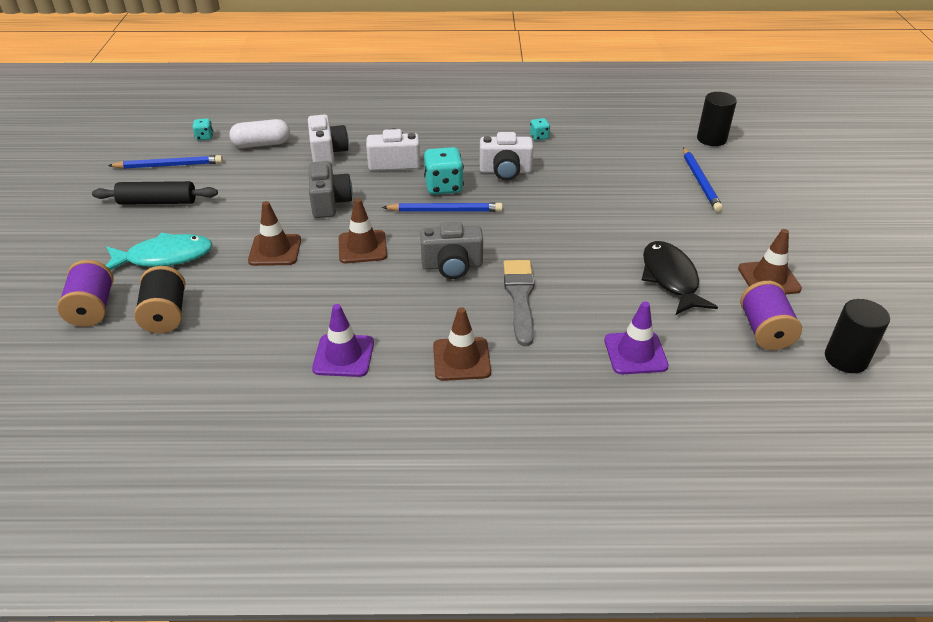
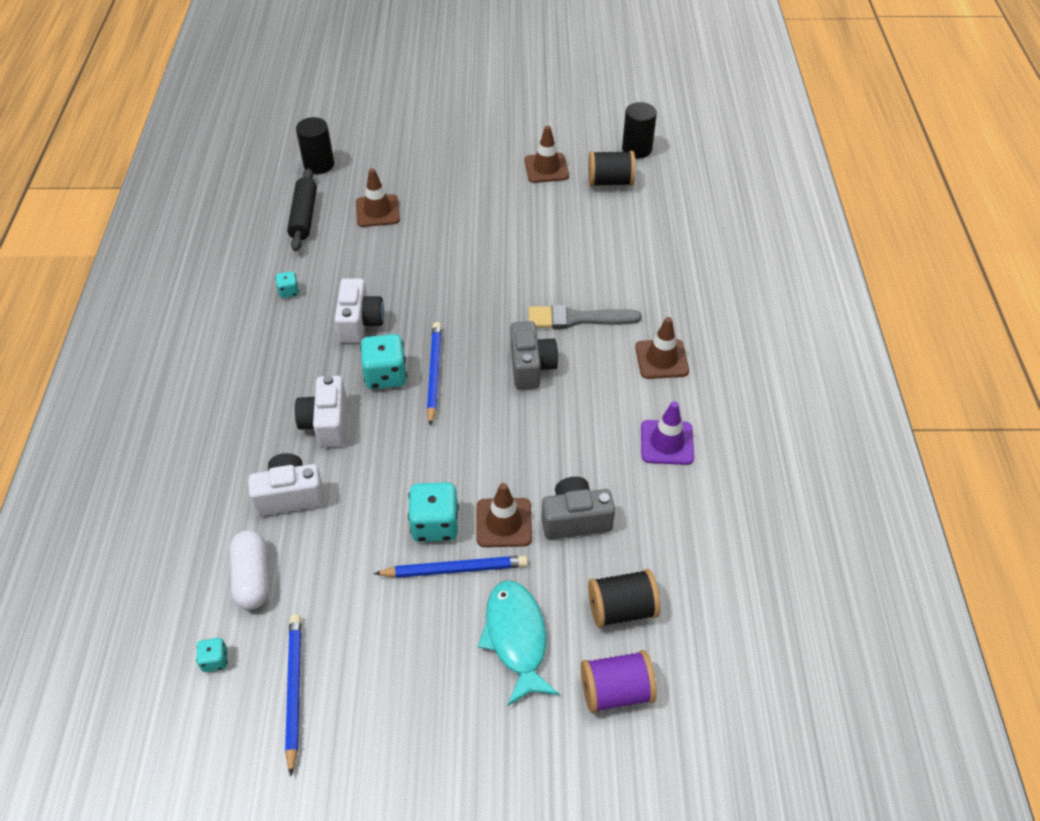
camera: 90 degrees left, 10 degrees up
(158, 202) = (391, 680): black rolling pin -> black rolling pin (304, 216)
(283, 216) = (435, 524): none -> turquoise dice
(329, 202) = (409, 481): grey camera -> grey camera (575, 519)
(362, 247) = (499, 441): brown traffic cone -> brown traffic cone (377, 211)
(635, 353) = (642, 253): purple traffic cone -> none
(670, 278) = (547, 222): black fish -> none
(700, 182) = (398, 184): blue pencil -> blue pencil (454, 569)
(764, 331) = (610, 182): purple spool -> black spool

